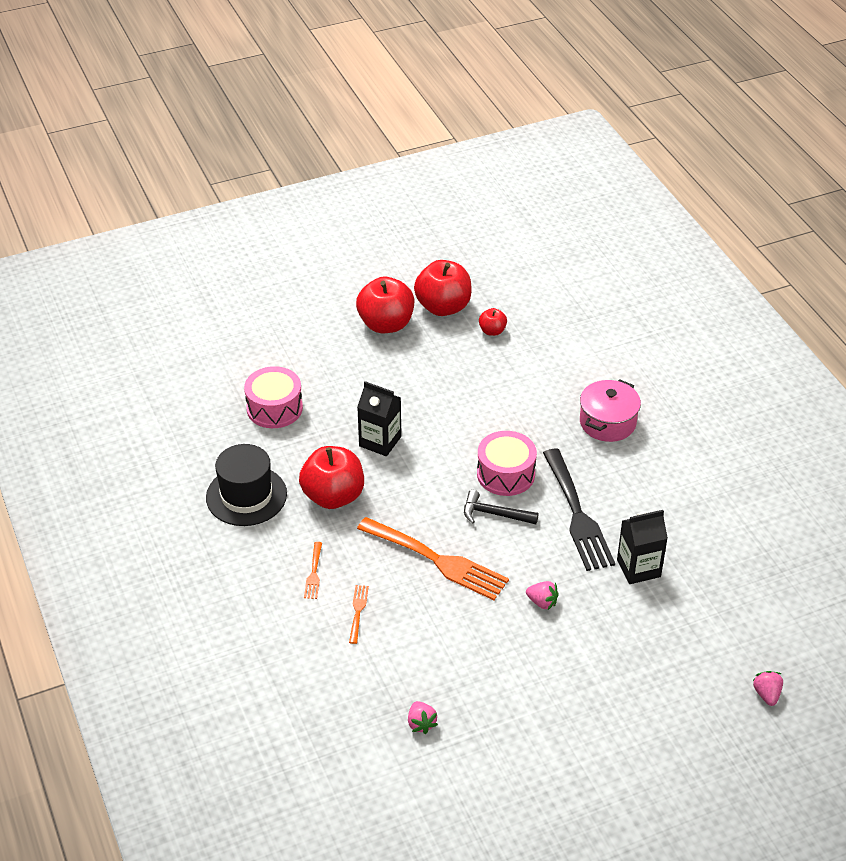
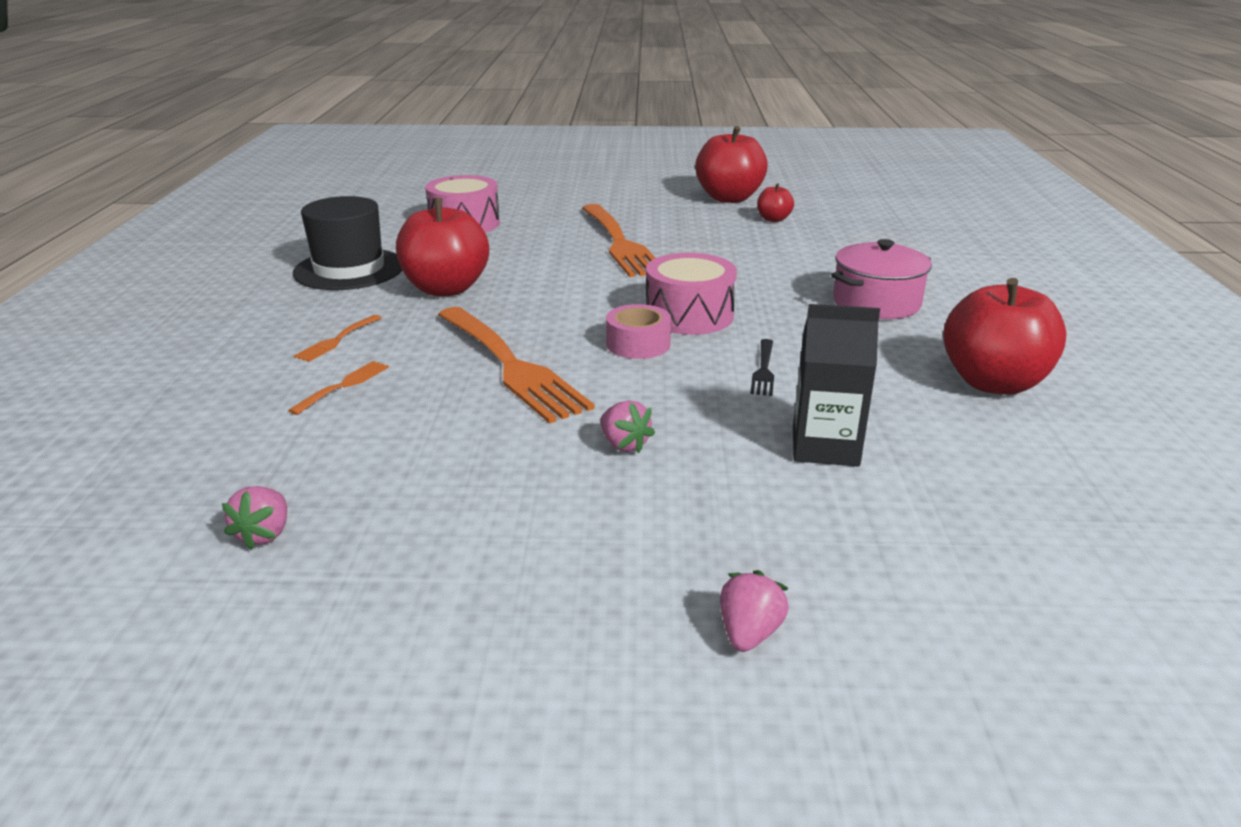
camera: 25 degrees right, 15 degrees down
(380, 441) = (553, 263): black carton -> none
(386, 324) = (652, 198): red apple -> red apple (993, 383)
(406, 400) = (620, 243): none -> orange fork
(494, 514) = (638, 344): black hammer -> pink tape
(577, 514) = (763, 370): black fork -> black fork, size x0.43
(766, 694) = (1007, 717): pink strawberry -> pink strawberry (749, 633)

